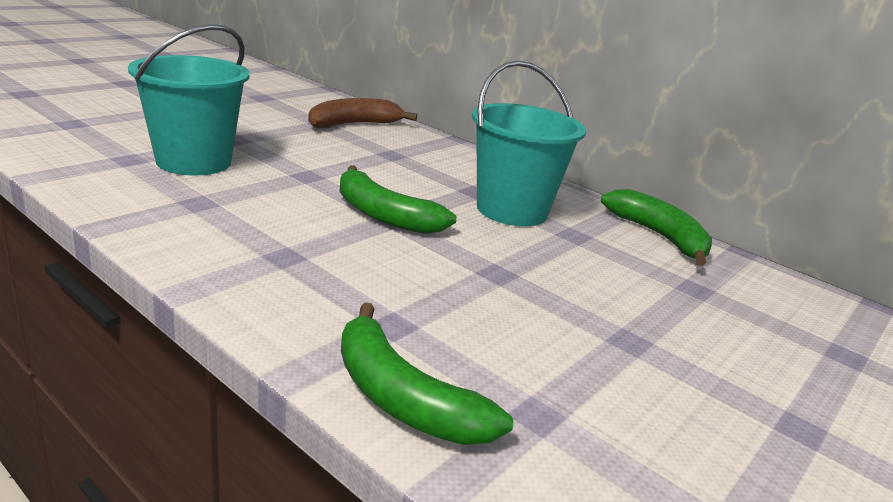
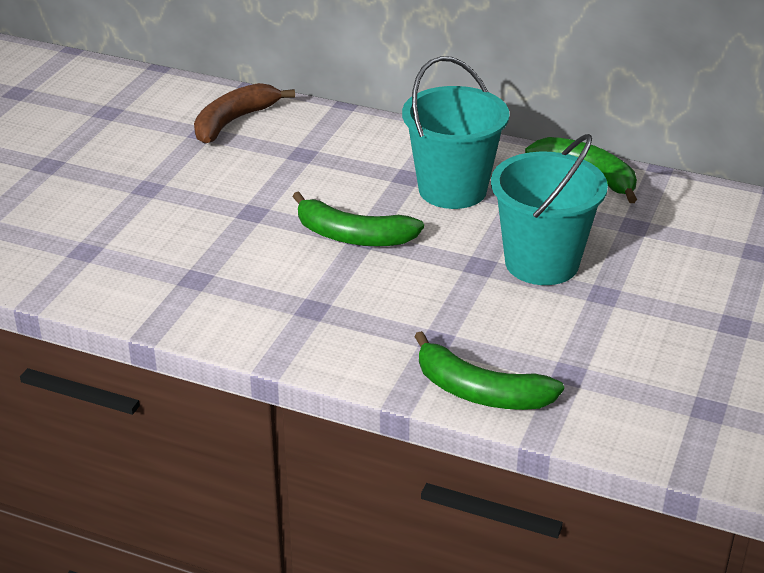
camera: 15 degrees left, 10 degrees up
(194, 161) = (142, 233): turquoise bucket -> turquoise bucket (541, 263)

